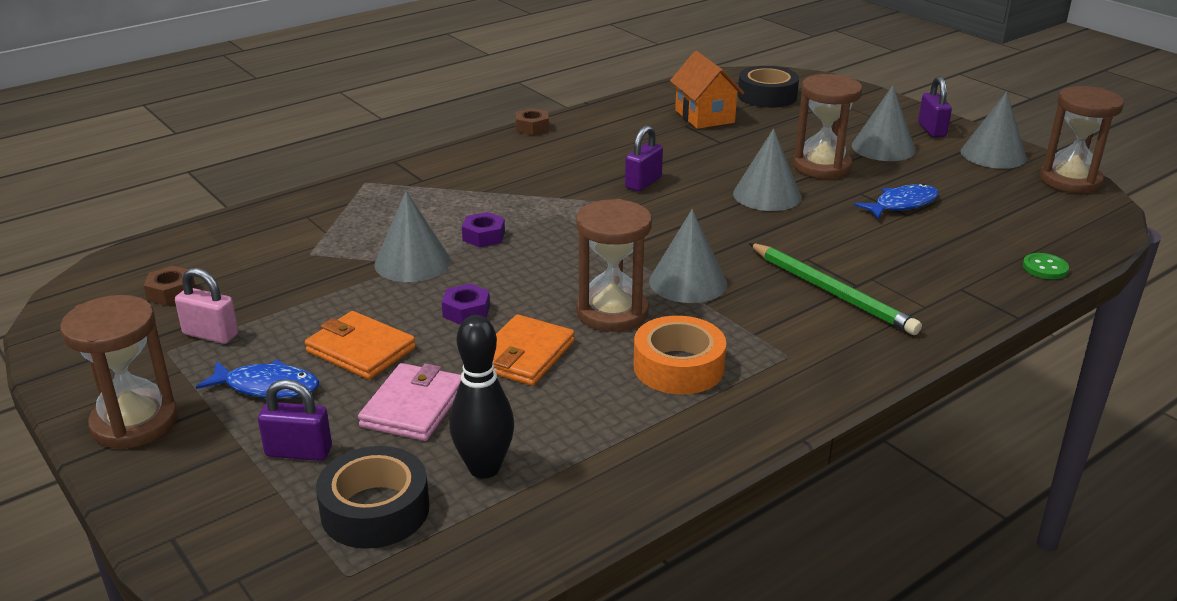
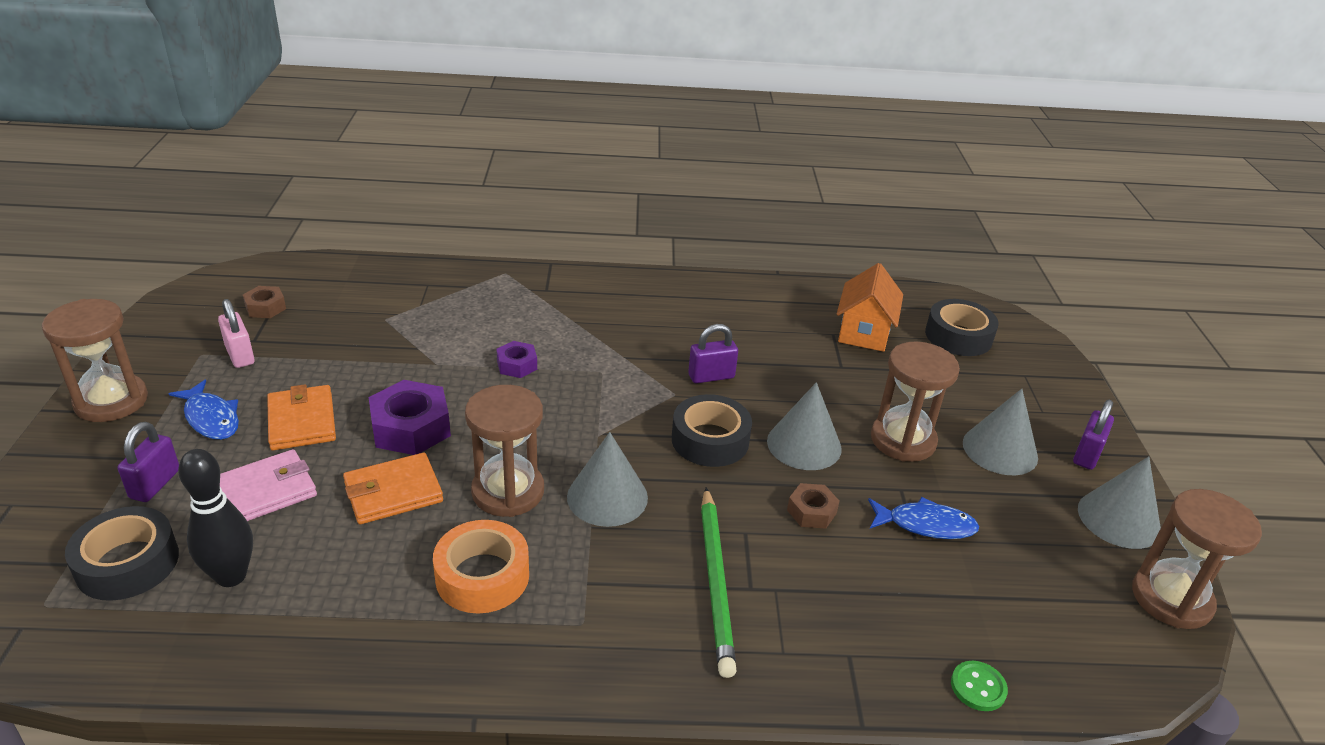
camera: 35 degrees right, 5 degrees up
(298, 452) = (155, 484): purple padlock -> purple padlock turned 60 degrees clockwise
(412, 262) = (437, 362): grey cone -> none
(466, 311) = (411, 428): purple nut -> purple nut, size x1.79
(532, 127) = (696, 277): brown nut -> brown nut (811, 512)
(703, 219) = (710, 440): none -> black tape

